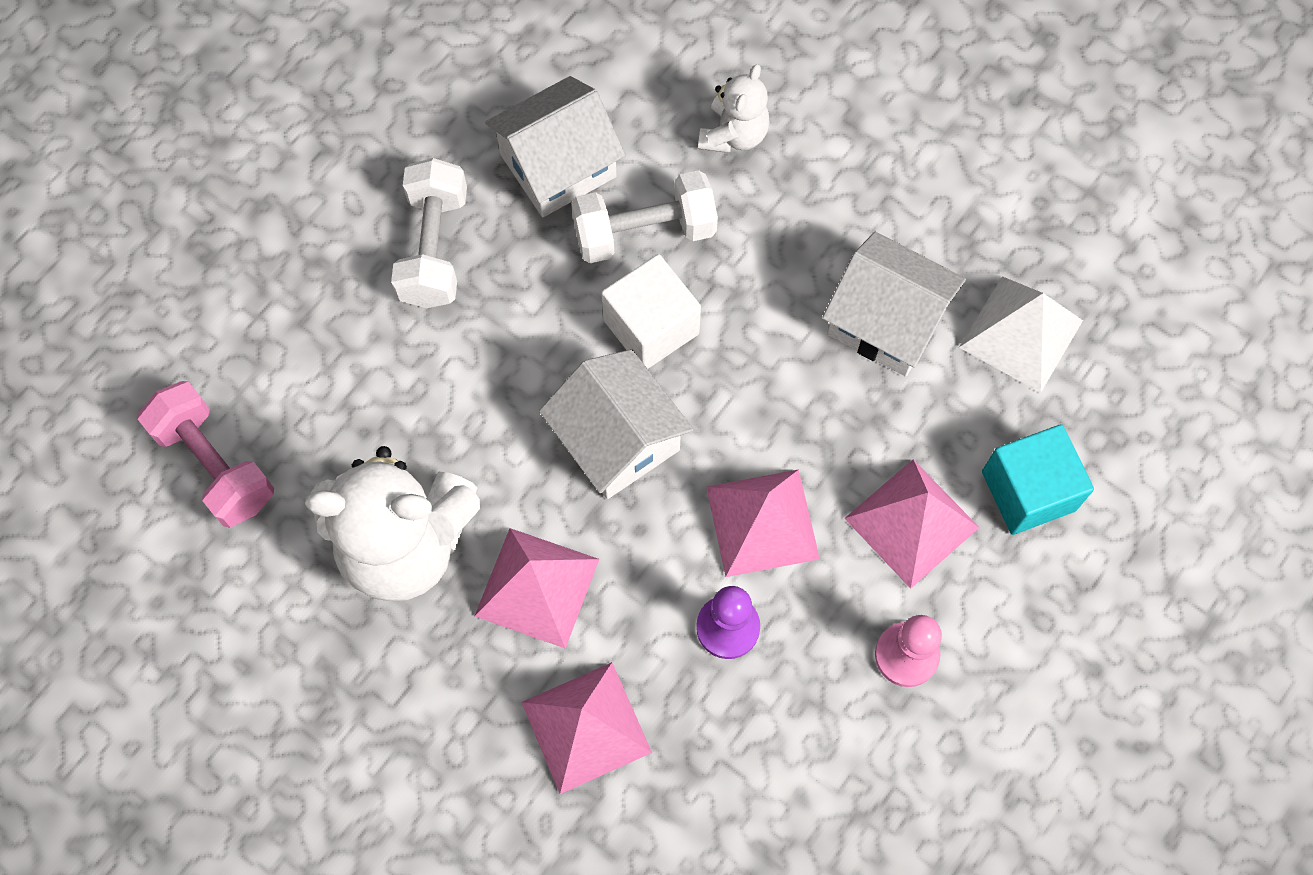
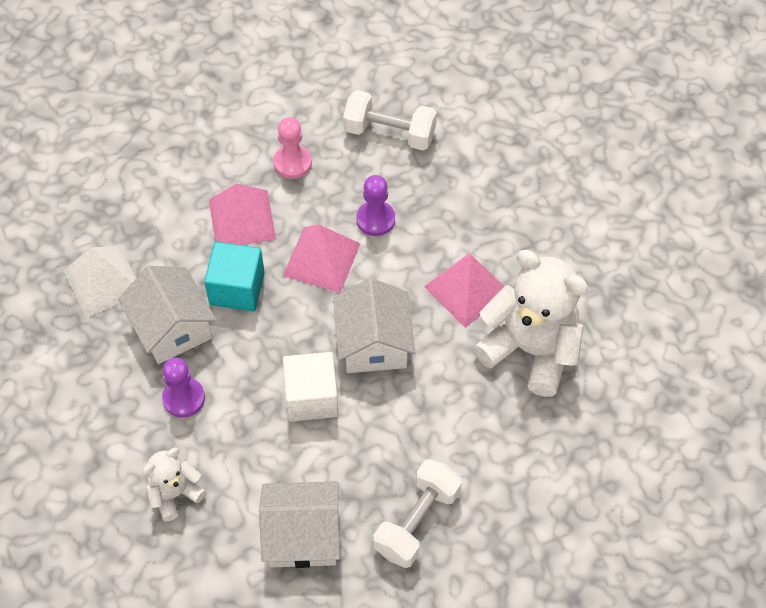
camera: 150 degrees left, 10 degrees down
(215, 465) = (625, 453): pink dumbbell -> none
(586, 727) = (480, 211): pink pyramid -> none
(644, 232) = (276, 459): white dumbbell -> white dumbbell (389, 133)
(805, 243) = (183, 398): none -> purple pawn
(1028, 491) = (168, 203): turquoise cube -> turquoise cube (237, 288)

